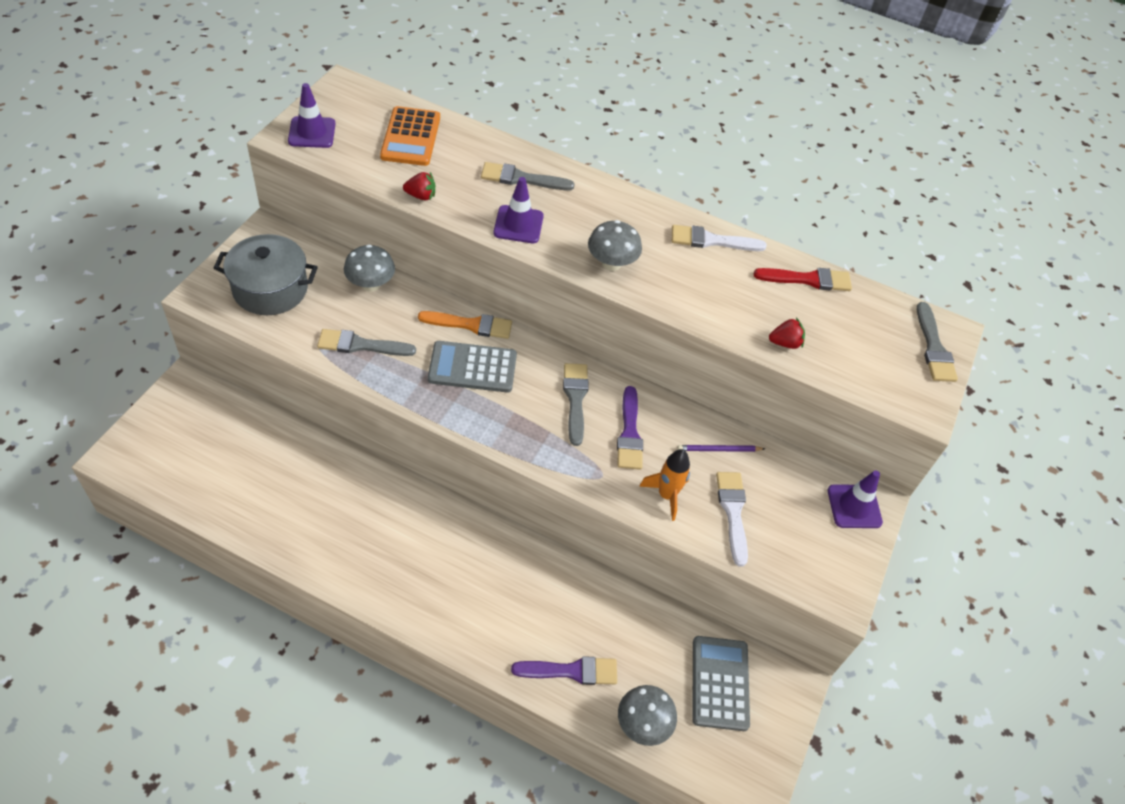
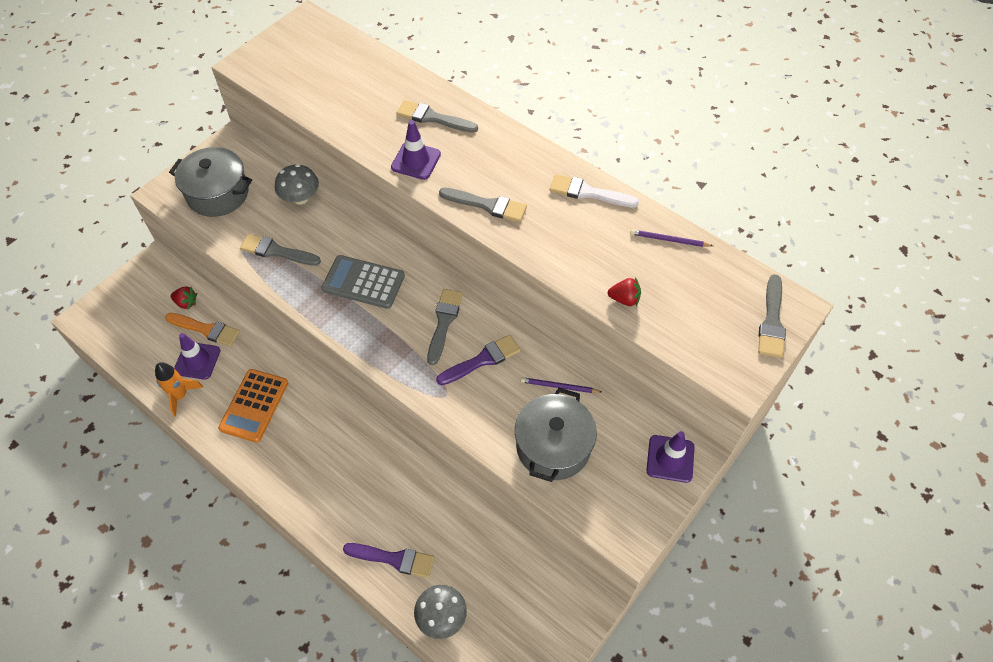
camera: 20 degrees right, 5 degrees up
(312, 132) = (266, 61): purple traffic cone -> purple traffic cone (197, 361)
(411, 137) = (348, 71): orange calculator -> orange calculator (254, 405)
(421, 196) = (340, 126): red strawberry -> red strawberry (186, 303)
(471, 325) = (374, 244): orange brush -> orange brush (206, 329)
(611, 263) = (487, 205): grey mushroom -> grey brush
(629, 433) = (482, 360): purple brush -> purple brush turned 135 degrees counterclockwise
(666, 495) = (497, 421): orange rocket -> orange rocket (180, 396)
(720, 683) = (520, 594): grey calculator -> none
(733, 512) = (553, 446): white brush -> grey pot
(808, 279) = (669, 240): red brush -> purple pencil

